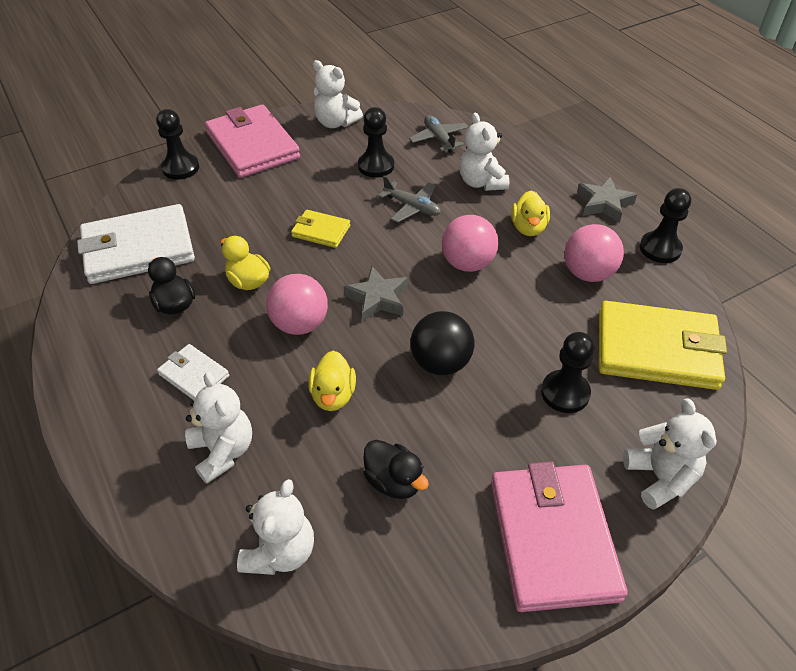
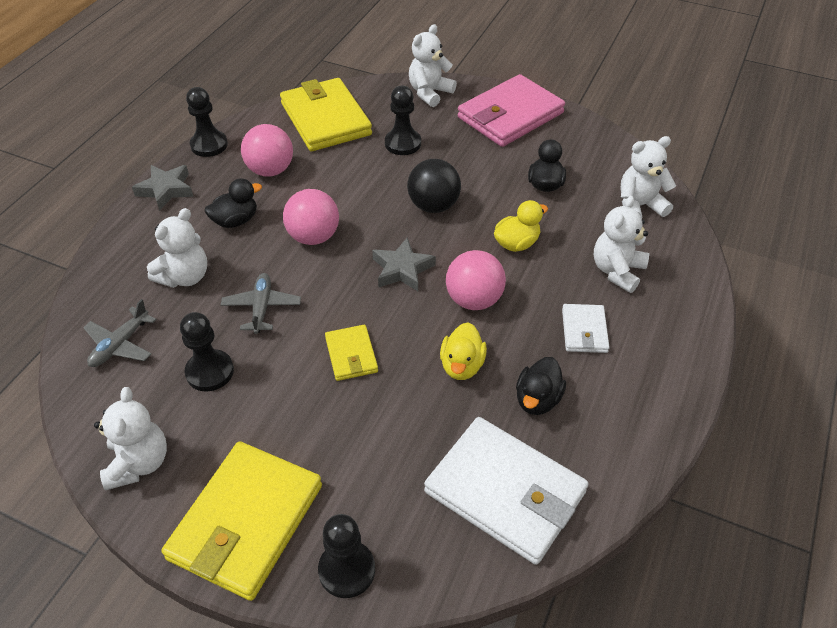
camera: 125 degrees left, 0 degrees up
(252, 145) = (246, 522): pink wallet -> yellow wallet
(528, 228) = (235, 221): yellow duck -> black duck

